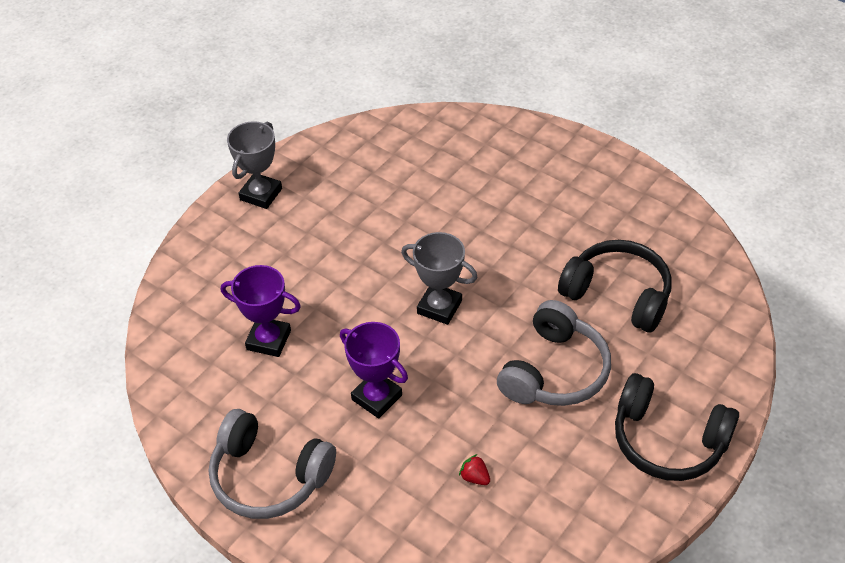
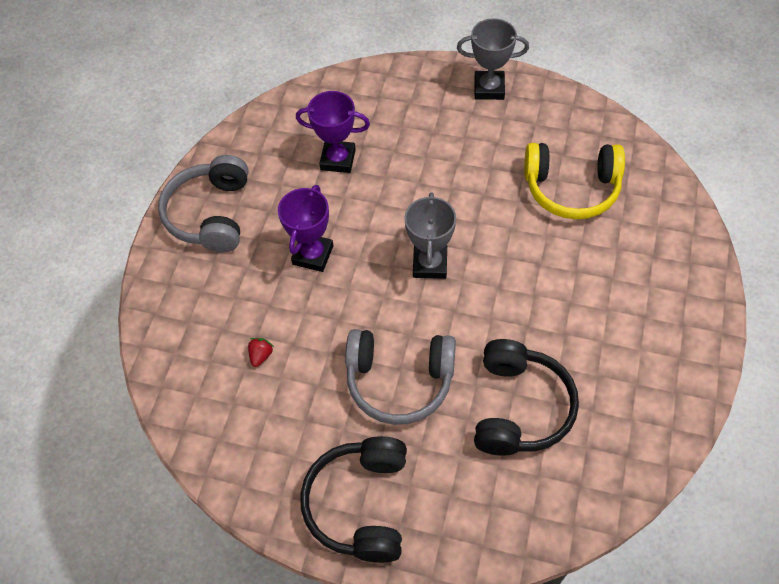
camera: 70 degrees right, 10 degrees up
(268, 340) = (338, 159): purple trophy -> purple trophy turned 75 degrees counterclockwise
(414, 180) = (571, 189): none -> yellow headphones

